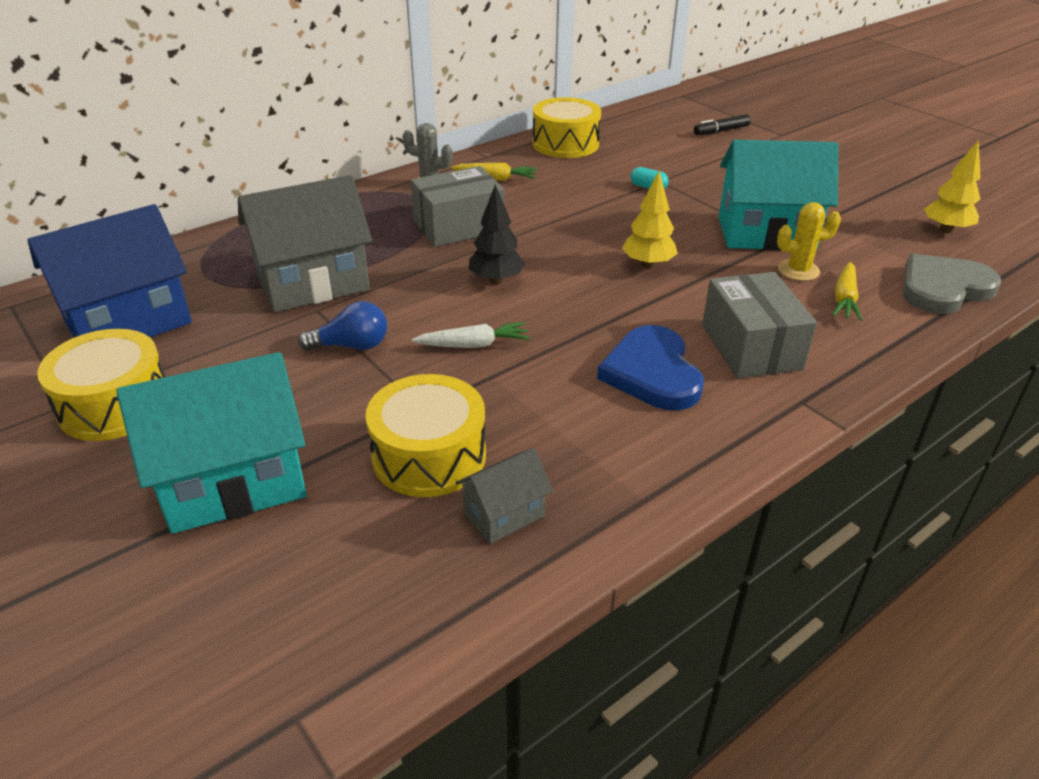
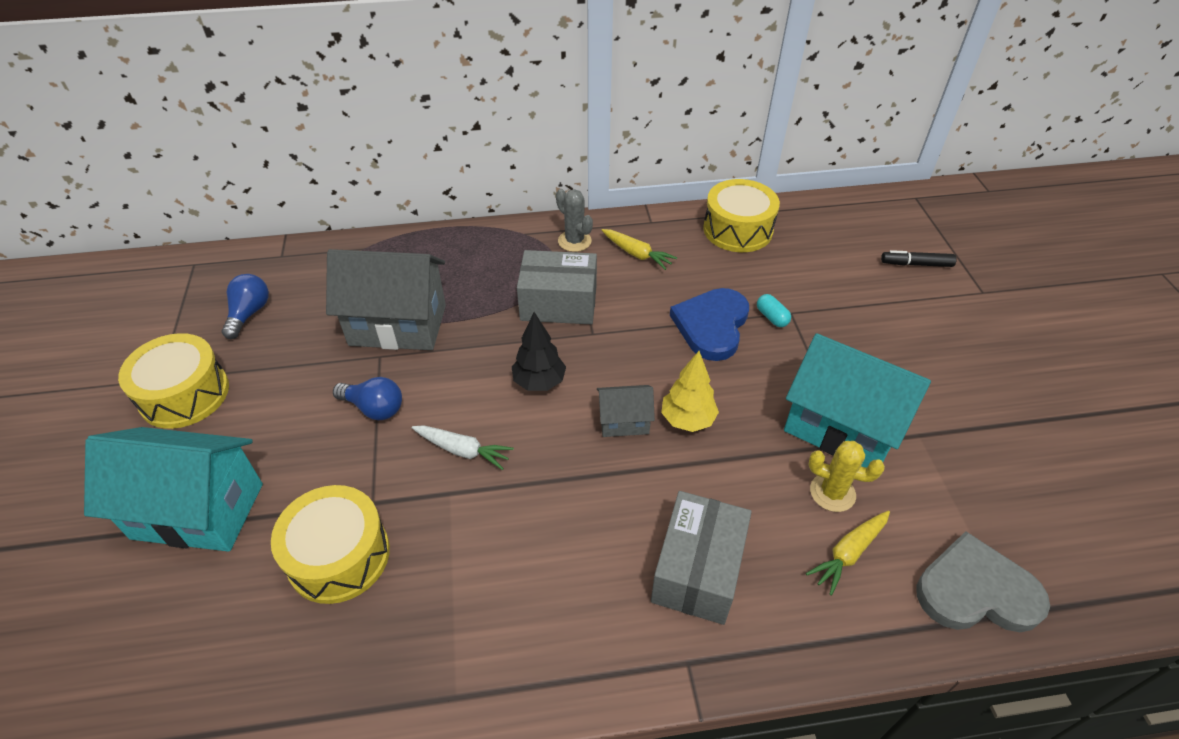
camera: 30 degrees right, 10 degrees up
(128, 323) = (249, 313): blue house -> blue light bulb
(504, 514) = (342, 649): grey house -> grey house (624, 421)
(652, 373) = (581, 556): blue heart -> blue heart (711, 325)
(946, 230) = (1059, 507): yellow tree -> none

